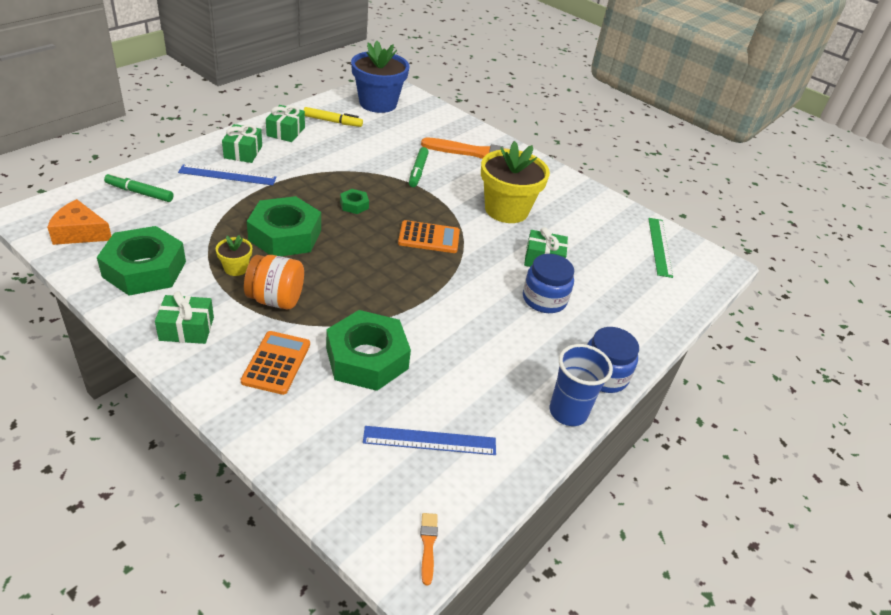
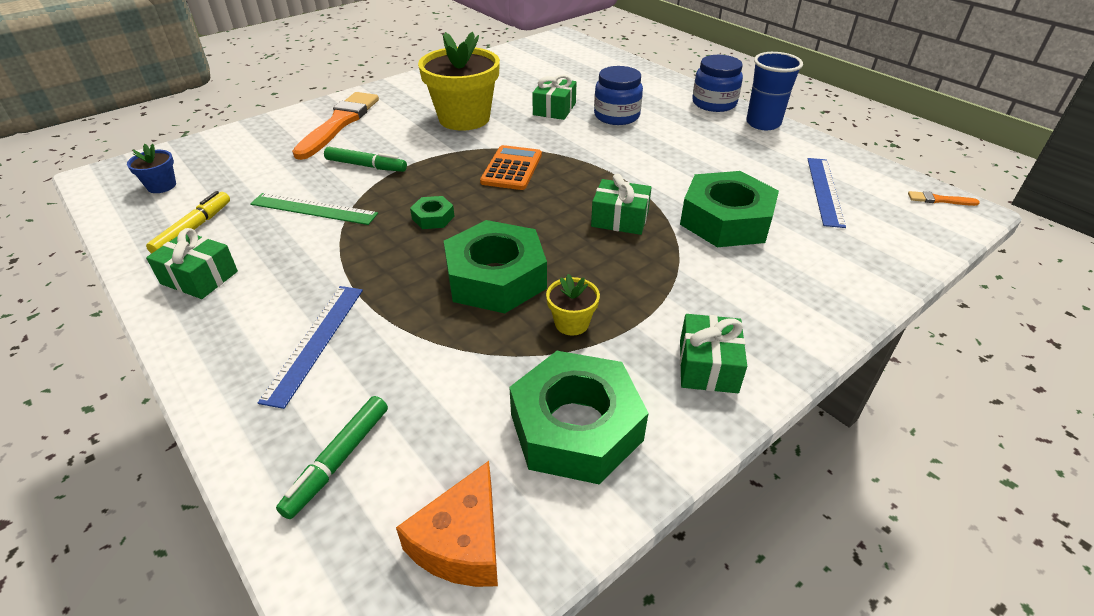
camera: 75 degrees left, 0 degrees up
(243, 152) = (245, 325): green gift -> green gift (620, 219)
(276, 299) = (636, 285): orange jar -> none
(276, 363) = (751, 284): orange calculator -> none
(378, 103) = (161, 186): blue flower pot -> blue flower pot, size x0.44
(659, 246) = (535, 56): green ruler -> green ruler (313, 209)

